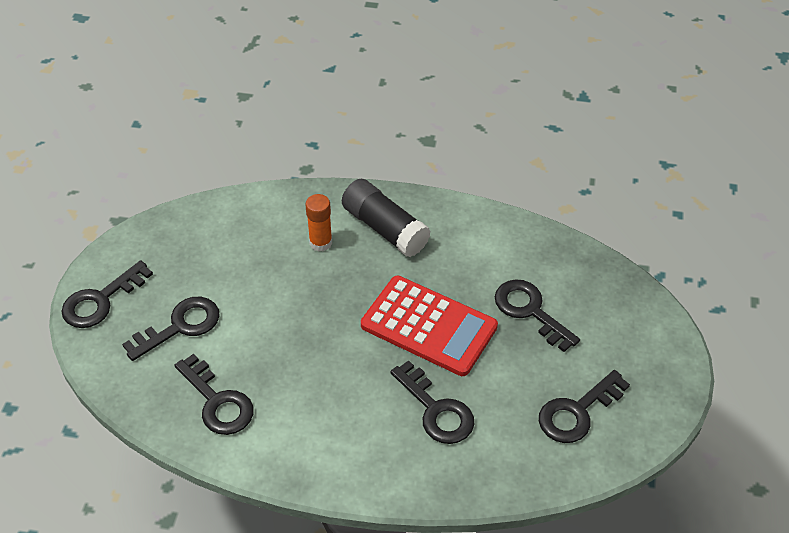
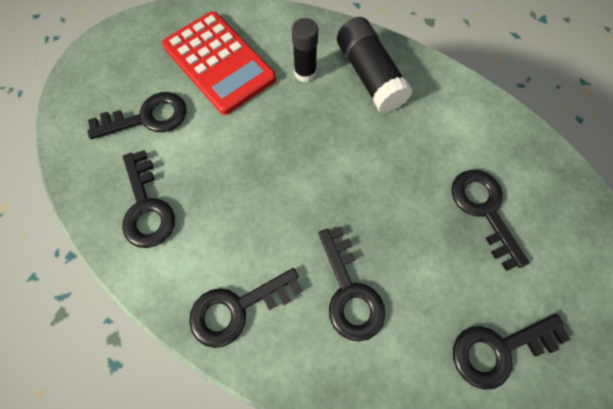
camera: 20 degrees right, 20 degrees up
(100, 301) = (93, 71): black key -> black key (237, 308)
(320, 242) = (305, 73): orange glue stick -> black glue stick
(428, 326) = (375, 193): red calculator -> red calculator (219, 62)

